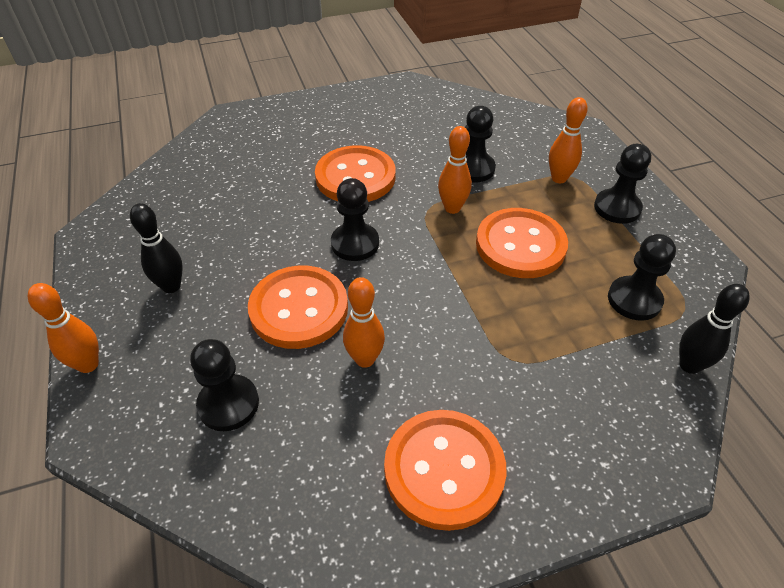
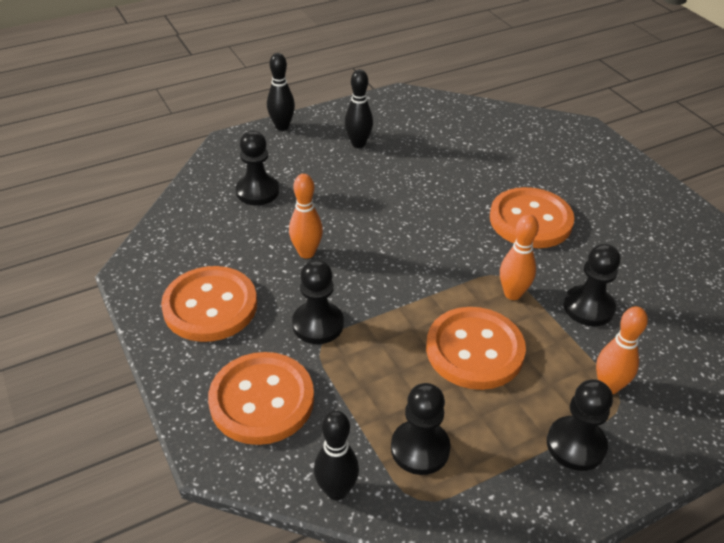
camera: 80 degrees right, 5 degrees down
(88, 364) = (282, 126): orange bowling pin -> black bowling pin
(299, 309) = (351, 210): orange button -> orange button (262, 400)
(355, 243) = (436, 231): black pawn -> black pawn (318, 324)

